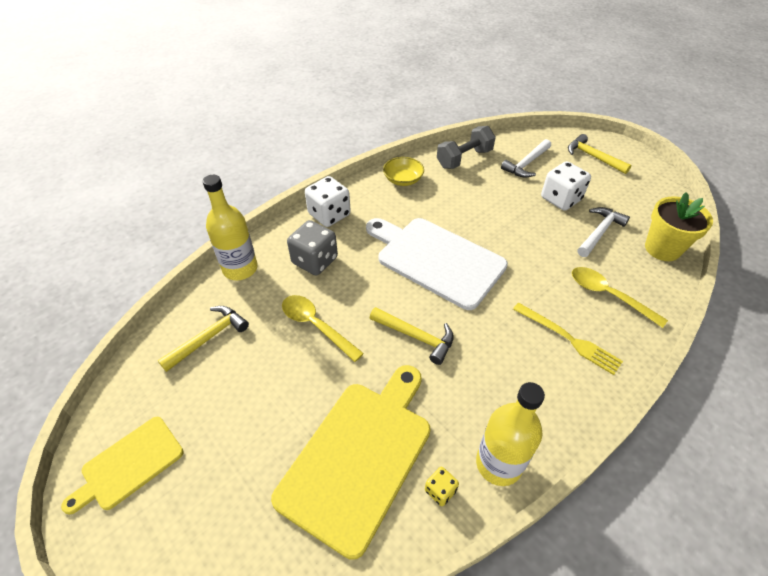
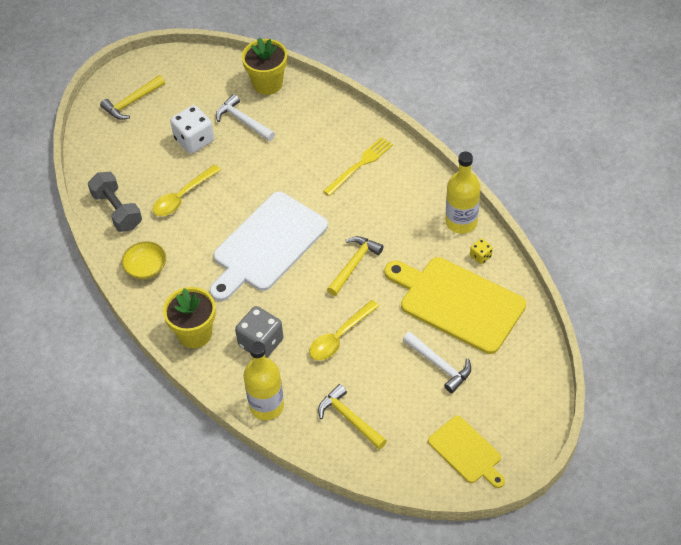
camera: 85 degrees left, 5 degrees up
(329, 214) = (195, 334): white dice -> yellow flower pot
(526, 164) = (135, 158): white hammer -> white hammer (439, 365)
(608, 295) = (317, 131): yellow spoon -> yellow spoon (182, 196)

